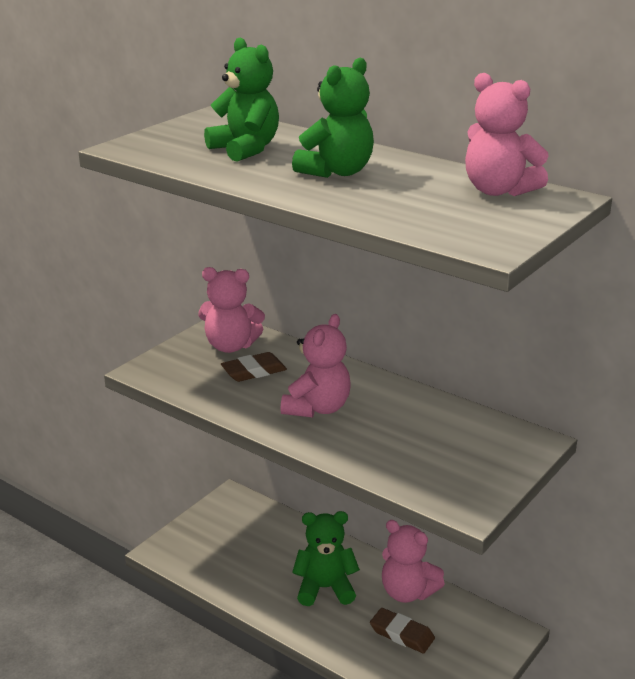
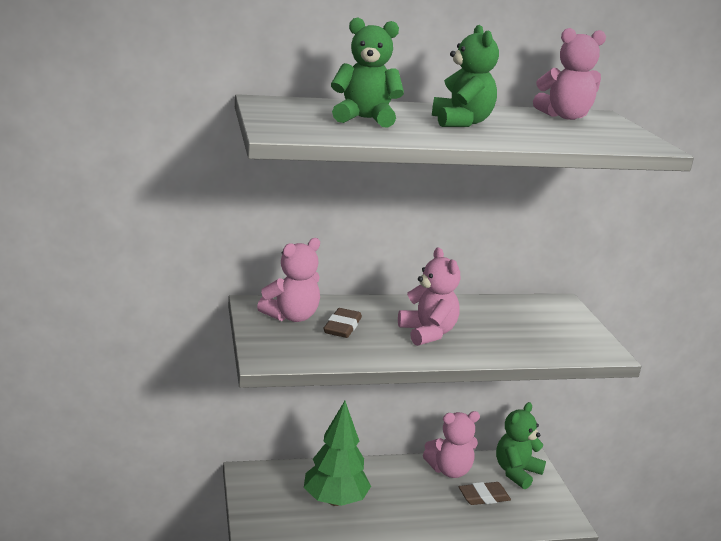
camera: 50 degrees left, 5 degrees down
(264, 557) = (335, 500): none -> green tree
(325, 588) = (403, 497): green teddy bear -> green teddy bear (516, 472)

